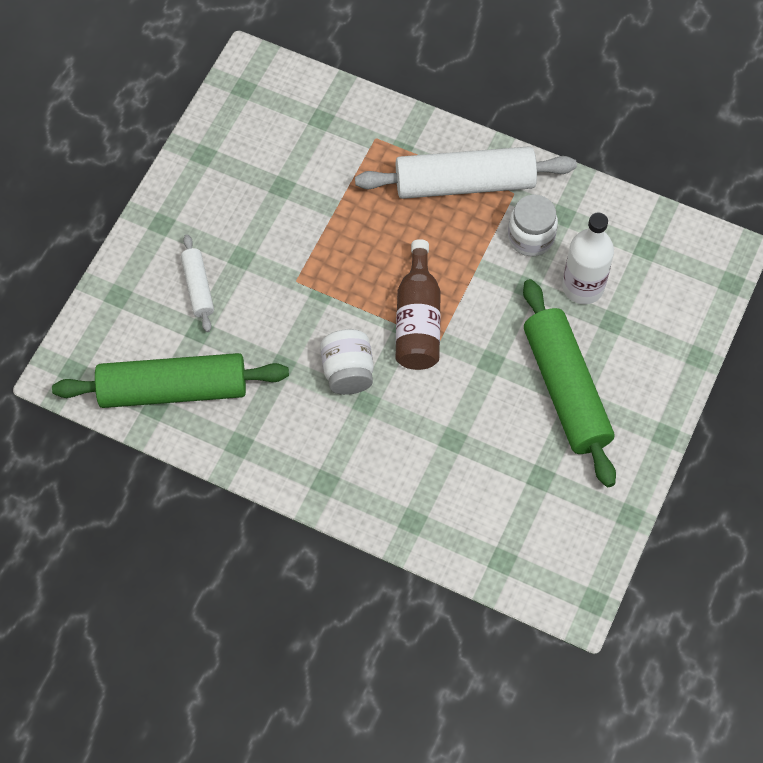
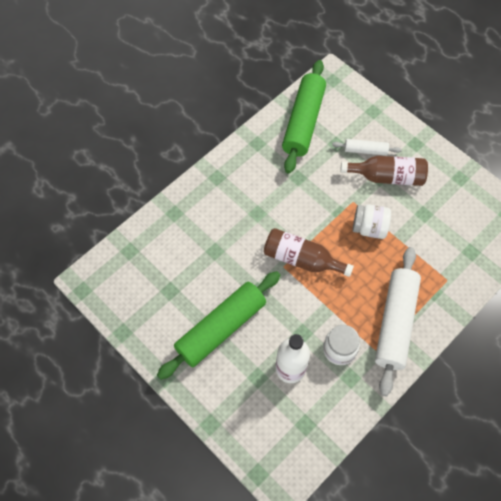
camera: 110 degrees right, 0 degrees up
(236, 247) = (387, 177): none -> brown bottle
(348, 372) = (281, 210): white jar -> white jar (369, 228)
(566, 389) = (221, 328): green rolling pin -> green rolling pin turned 45 degrees counterclockwise

